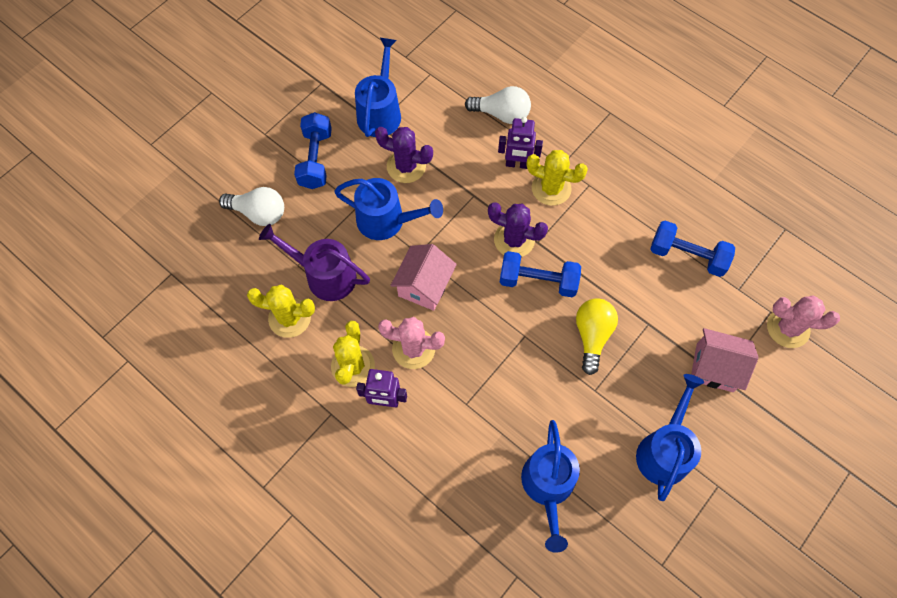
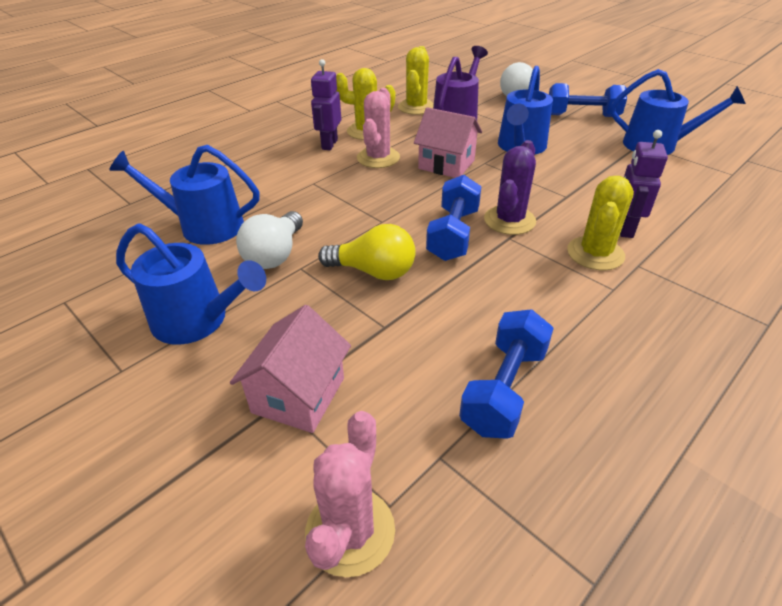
camera: 95 degrees right, 25 degrees down
(406, 166) = (591, 158): purple cactus -> none
(501, 114) = (700, 220): white light bulb -> white light bulb (275, 255)

